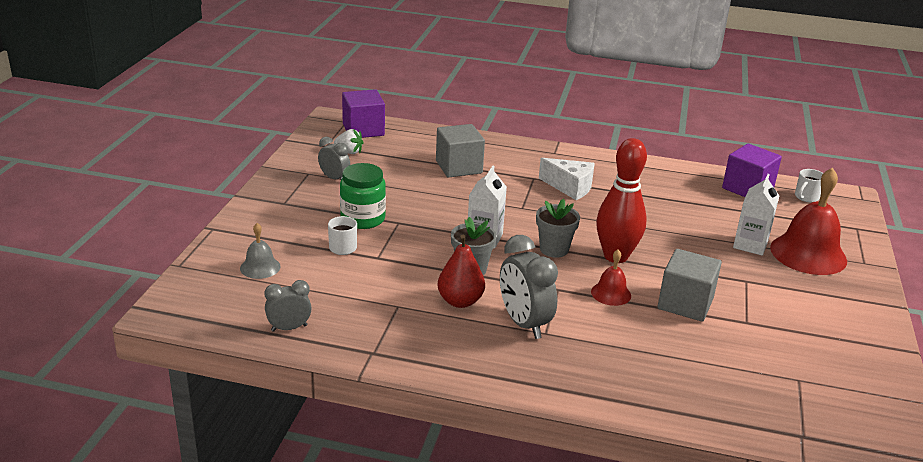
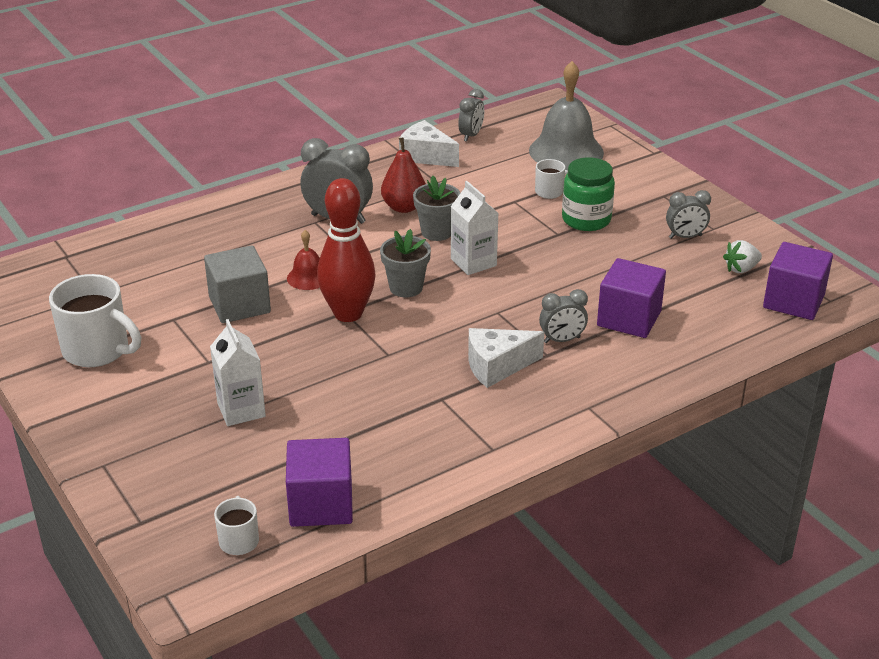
camera: 135 degrees right, 5 degrees up
(260, 267) = (566, 151): grey bell -> grey bell, size x2.00
(362, 333) = (426, 156): none -> white cheese
(459, 167) = (629, 319): grey cube -> purple cube
(513, 178) = (562, 340): none -> grey clock
(808, 254) = (172, 437): red bell -> none
(825, 331) = (98, 350): none -> white mug

